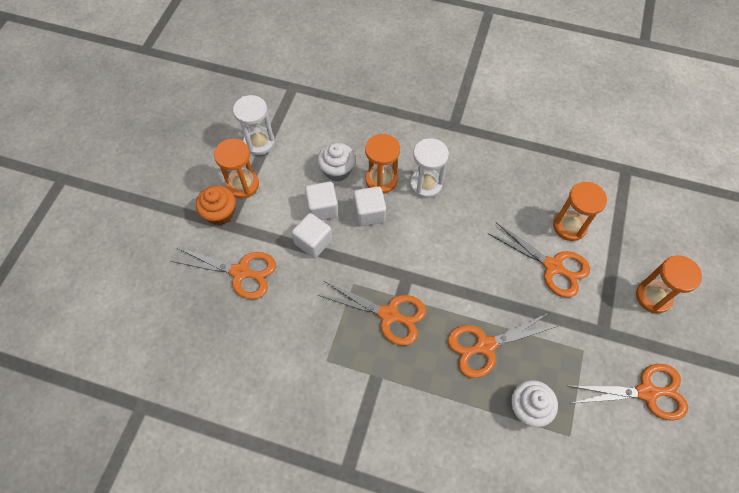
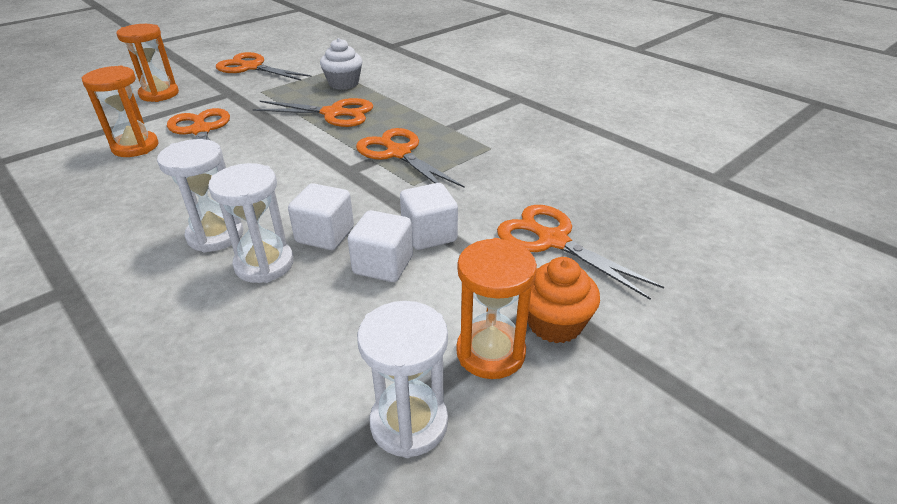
camera: 150 degrees left, 25 degrees down
(337, 170) = (312, 305): white cupcake -> none
(381, 180) = (264, 264): orange hourglass -> white hourglass

